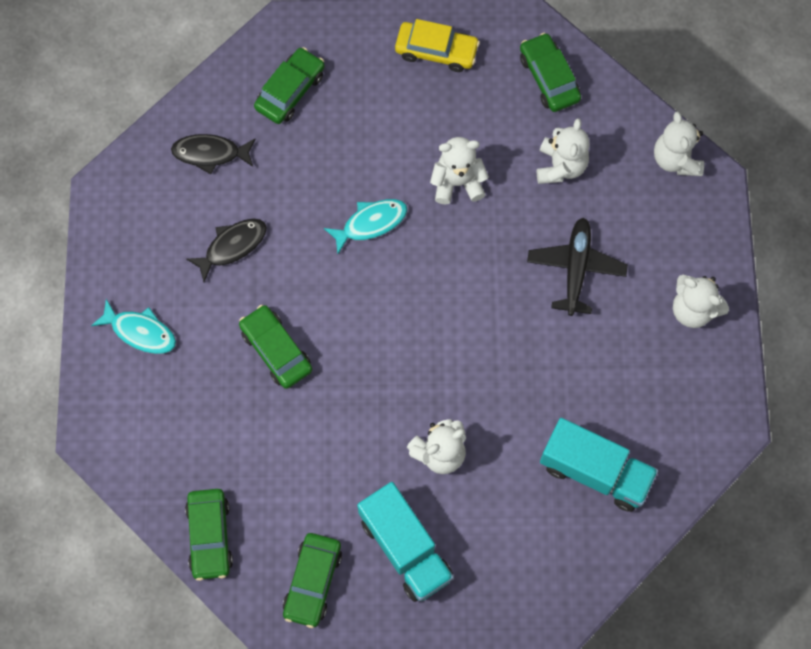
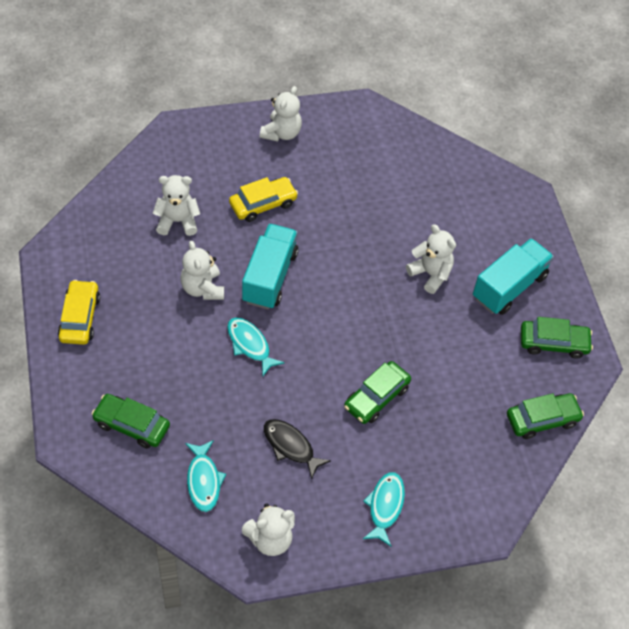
camera: 105 degrees left, 15 degrees down
(210, 153) = (203, 480): black fish -> turquoise fish
(549, 78) = (98, 236): green car -> none
(576, 268) = (263, 204): black plane -> yellow car
(595, 471) = (418, 180): turquoise truck -> turquoise truck (269, 277)
(676, 159) = (160, 150): white teddy bear -> white teddy bear (270, 539)

